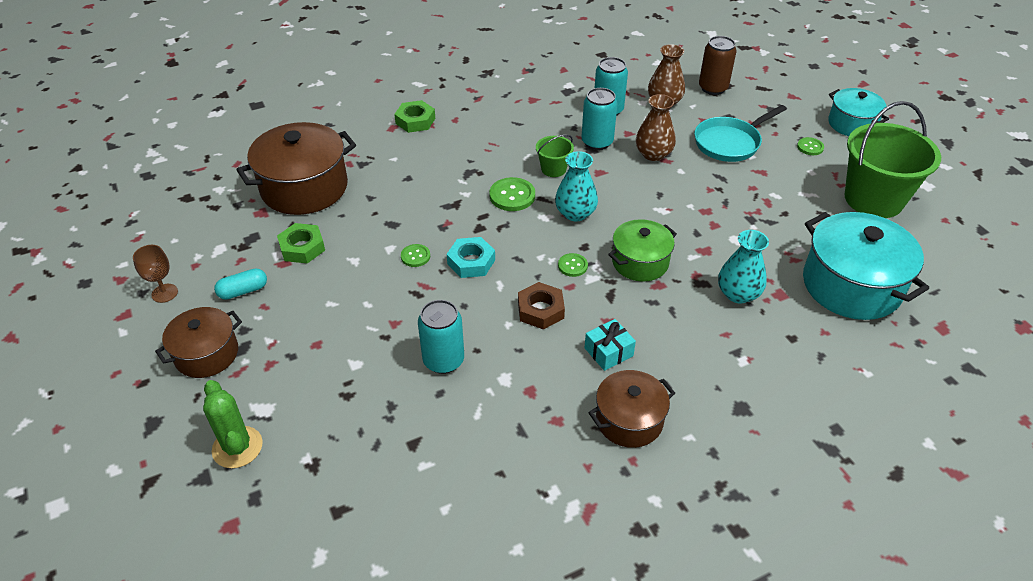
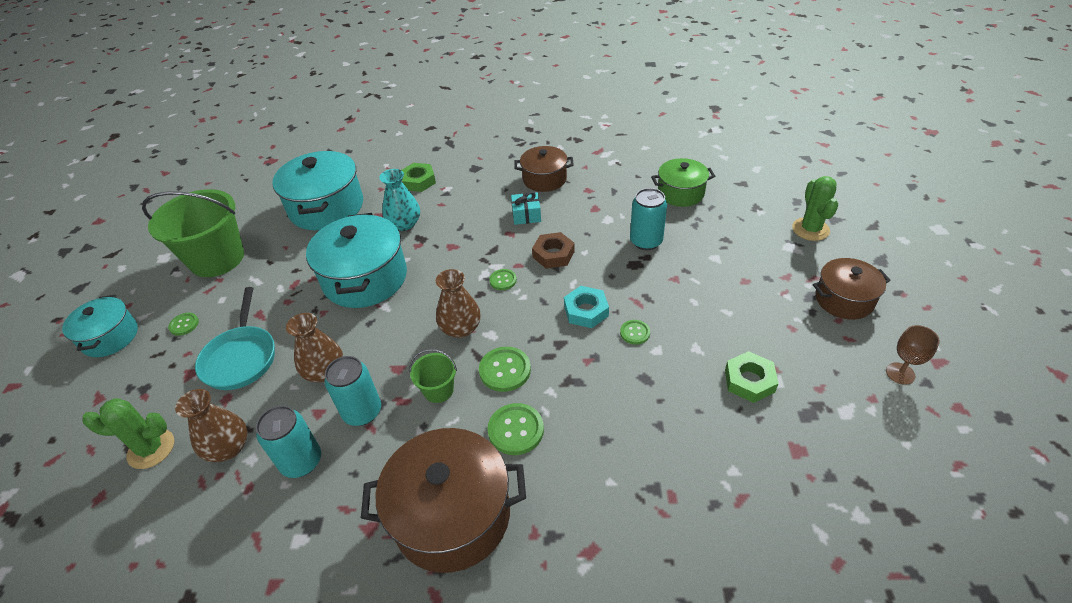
camera: 150 degrees left, 0 degrees up
(243, 291) = (814, 350): turquoise capsule -> none
(304, 188) = (739, 472): brown pot -> brown pot (452, 515)
(415, 121) = (552, 551): green nut -> green nut (418, 181)
(476, 164) = (516, 430): none -> green button
(575, 213) = (461, 328): turquoise vase -> brown vase
(640, 262) = (448, 267): green pot -> green pot (680, 193)
(708, 226) = (365, 278): none -> turquoise pot
(713, 88) = (151, 449): brown can -> green cactus
(730, 143) = (241, 358): turquoise pan -> turquoise pan turned 90 degrees clockwise

